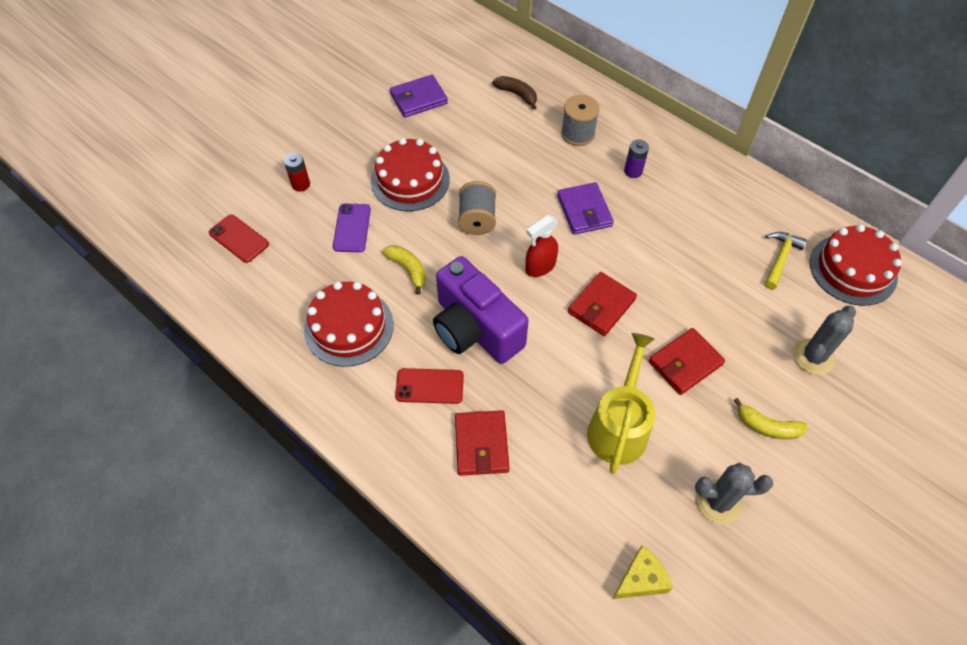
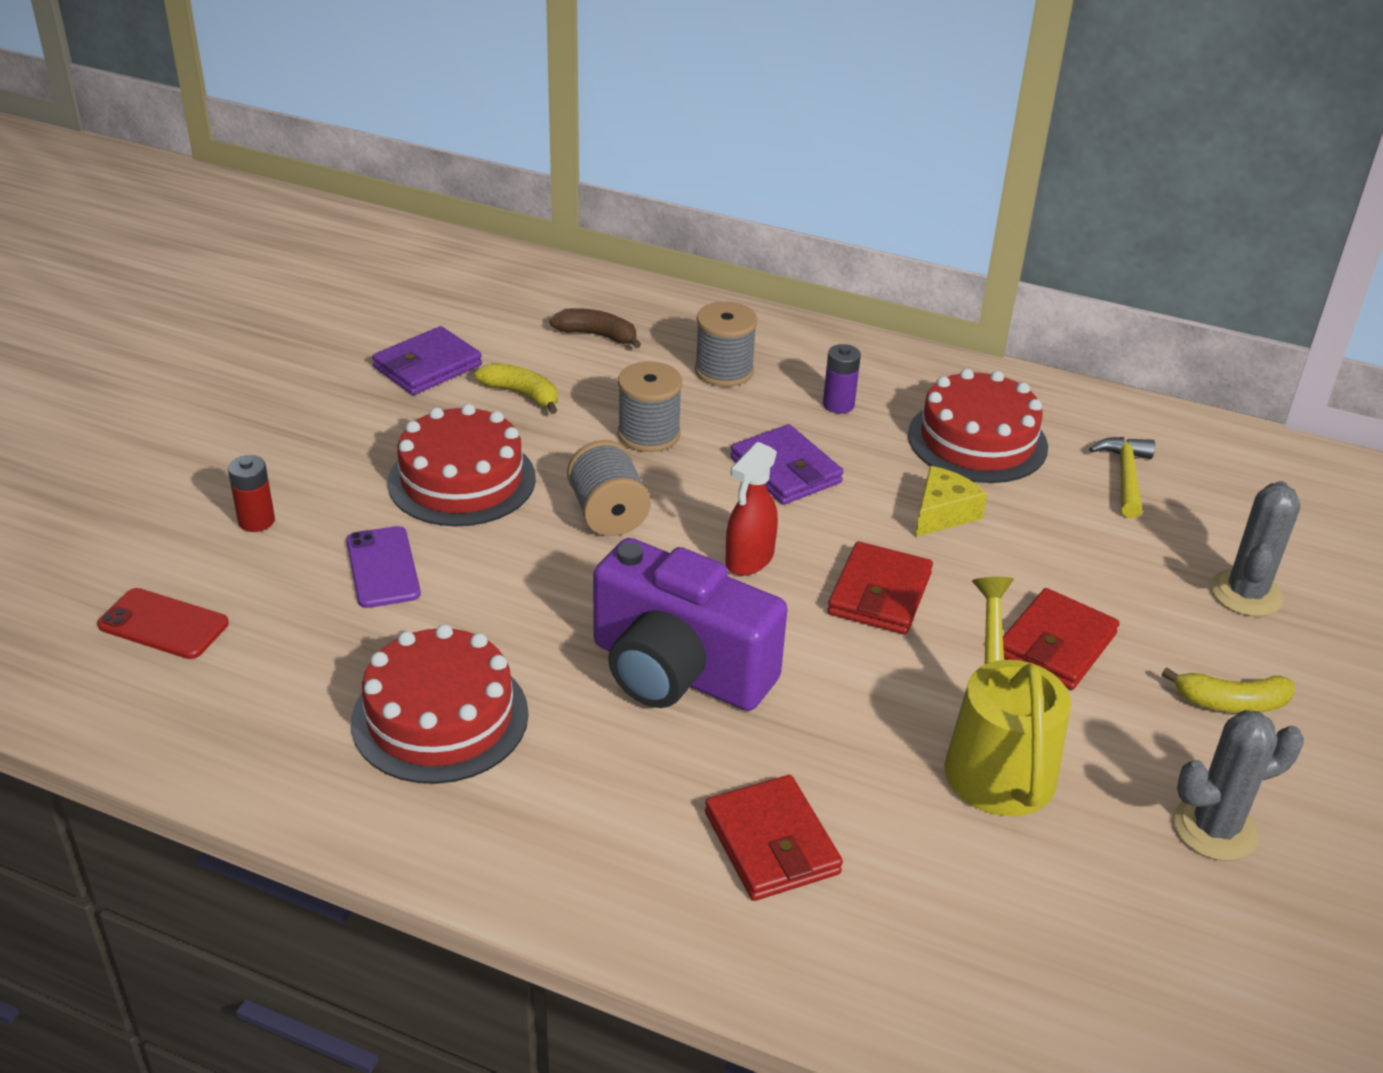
camera: 20 degrees left, 20 degrees down
(408, 269) = (515, 608): yellow banana -> yellow banana (522, 394)
(429, 386) = (634, 775): red phone -> none
(519, 170) = (649, 434): none -> grey spool
(641, 579) = (1152, 979): yellow cheese -> yellow cheese (943, 513)
(853, 269) = (1238, 470): red cake -> red cake (977, 440)

